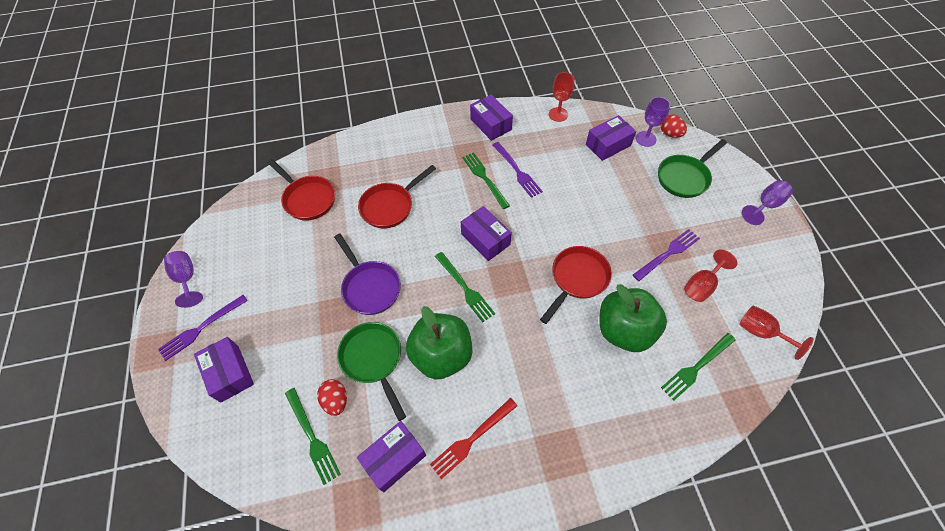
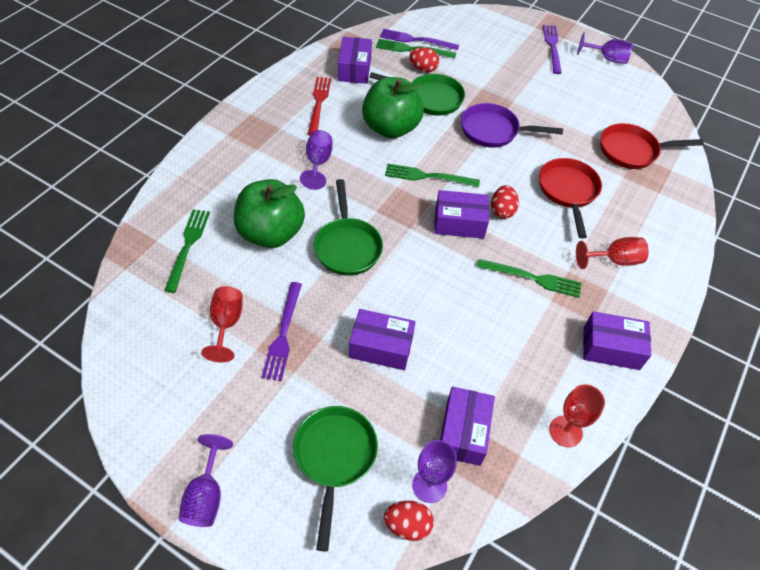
camera: 130 degrees right, 5 degrees down
(230, 373) = (500, 42): purple box -> purple box (381, 347)
(448, 226) = (502, 211): none -> red egg
(517, 171) = (515, 311): purple fork -> purple fork (416, 40)
(534, 367) = (318, 163): none -> purple goblet
(577, 279) = (347, 246): red pan -> green pan
(761, 332) = (141, 317): red goblet -> red goblet (614, 260)

